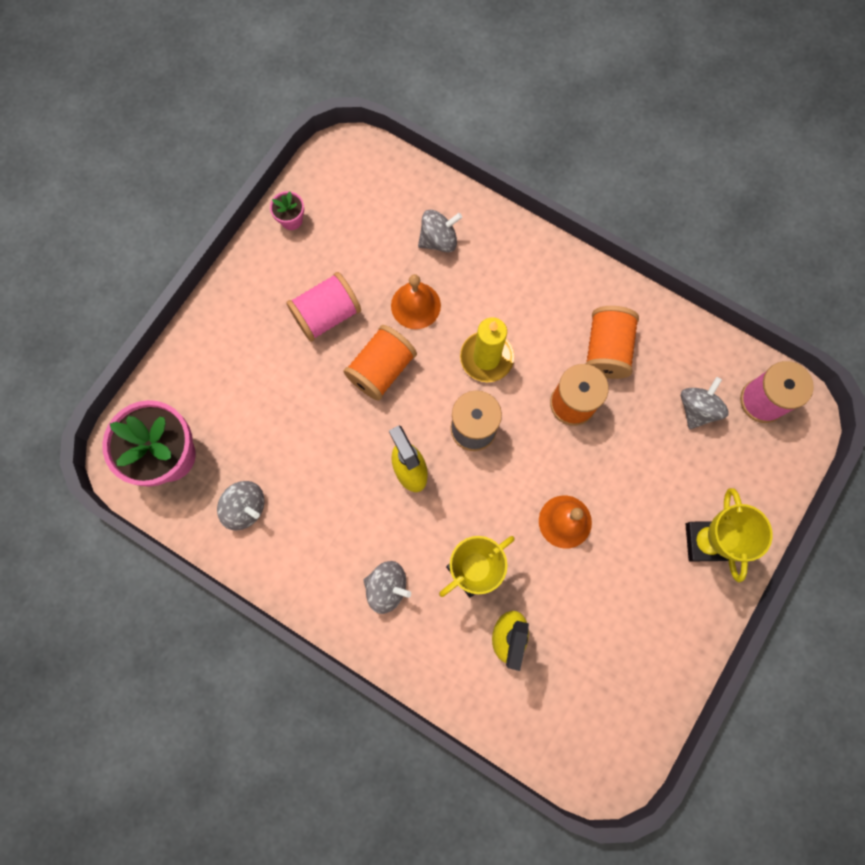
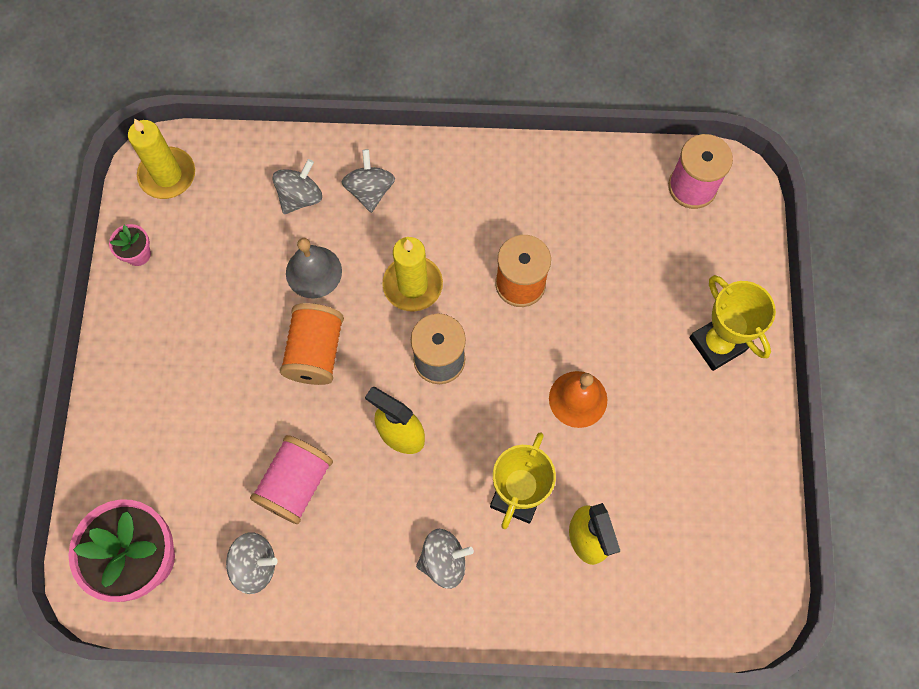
camera: 30 degrees left, 5 degrees down
(327, 315) = (229, 328): pink spool -> pink spool (296, 484)
(347, 169) = (167, 175): none -> yellow candle
(415, 305) = (313, 272): orange bell -> grey bell
(606, 350) = (523, 216): orange spool -> none
(697, 409) = (638, 226): grey spinning top -> grey spinning top (370, 191)

